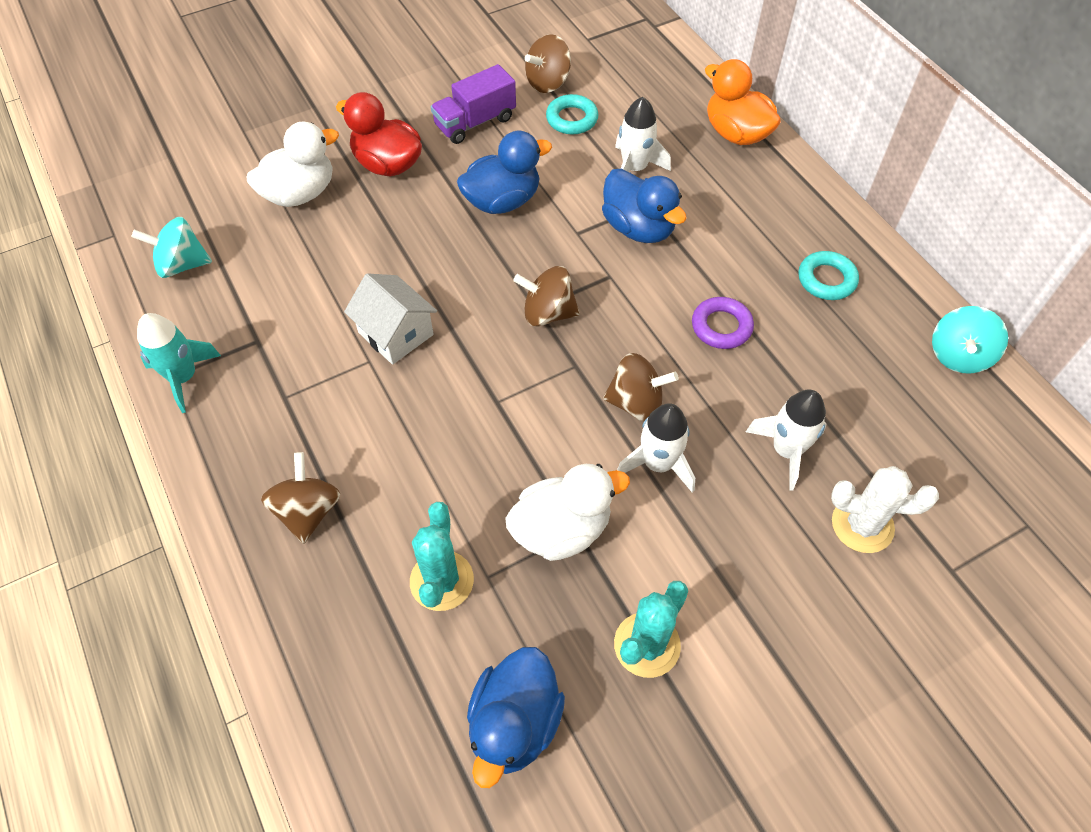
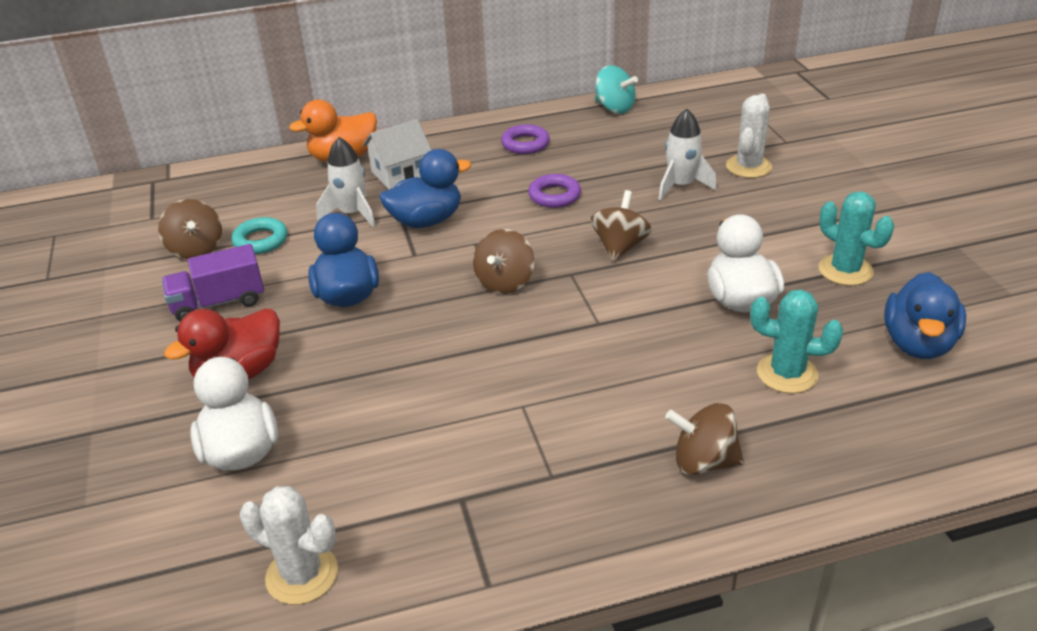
camera: 75 degrees left, 20 degrees down
(182, 265) = (302, 575): turquoise spinning top -> white cactus
(183, 377) = (495, 571): turquoise rocket -> none
(396, 333) = (493, 383): white house -> white house (400, 174)
(475, 122) = (219, 303): purple truck -> purple truck turned 90 degrees clockwise
(514, 723) = (918, 344): blue duck -> blue duck turned 75 degrees clockwise
(658, 464) = (683, 244): white rocket -> none
(826, 279) = (525, 144): turquoise ring -> purple ring

